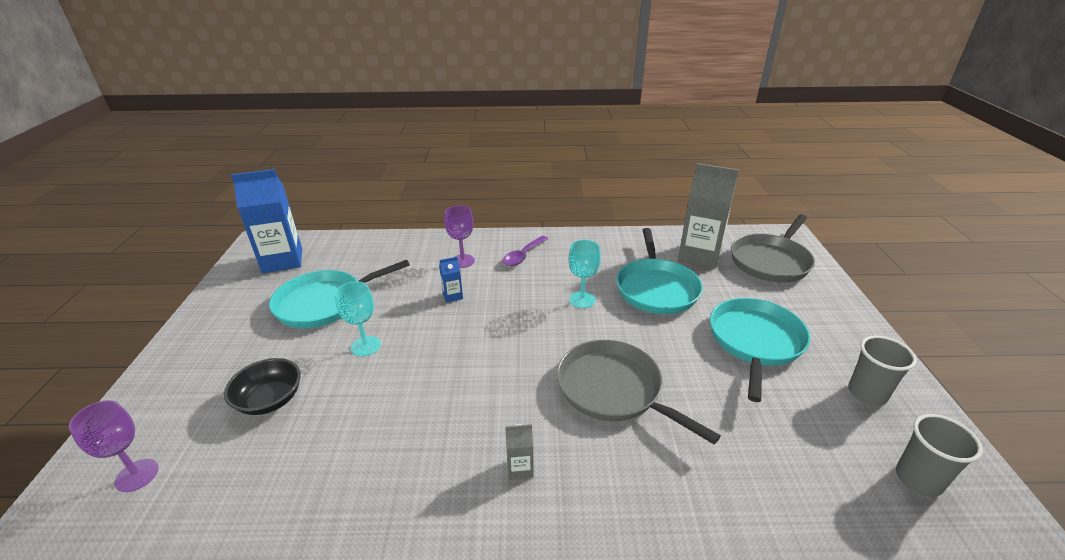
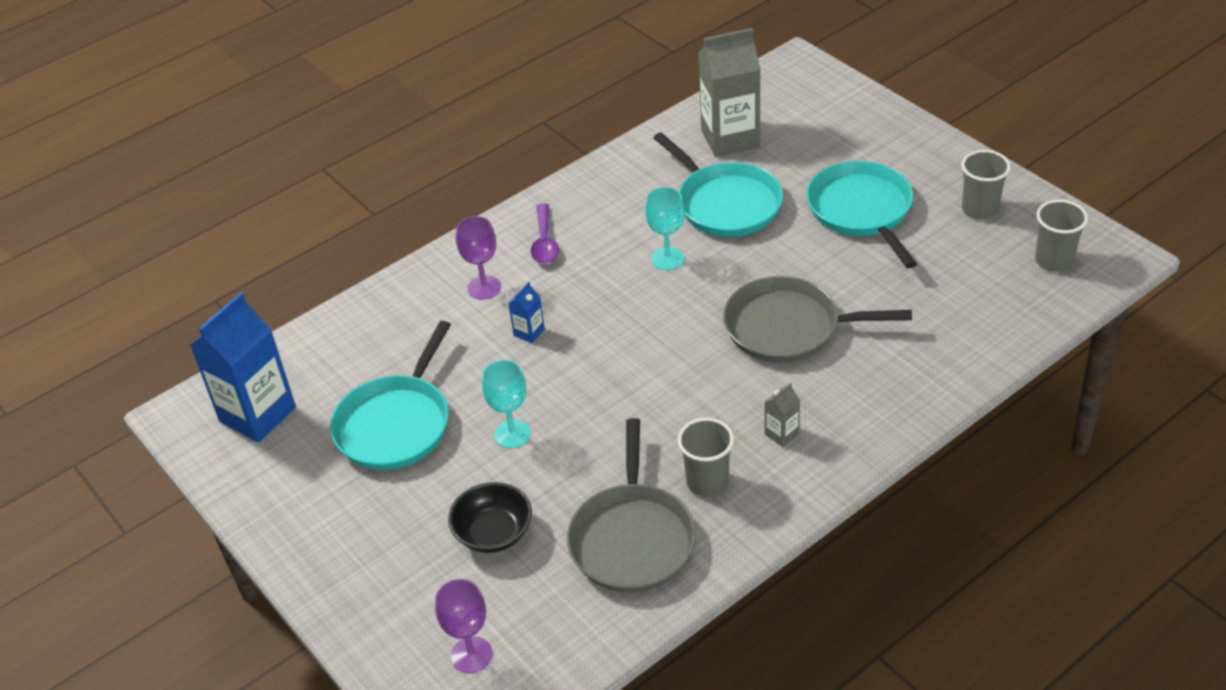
camera: 35 degrees left, 10 degrees up
(425, 466) = (707, 482): none -> grey cup
(771, 261) = (804, 107): grey pan -> grey pan (632, 539)

